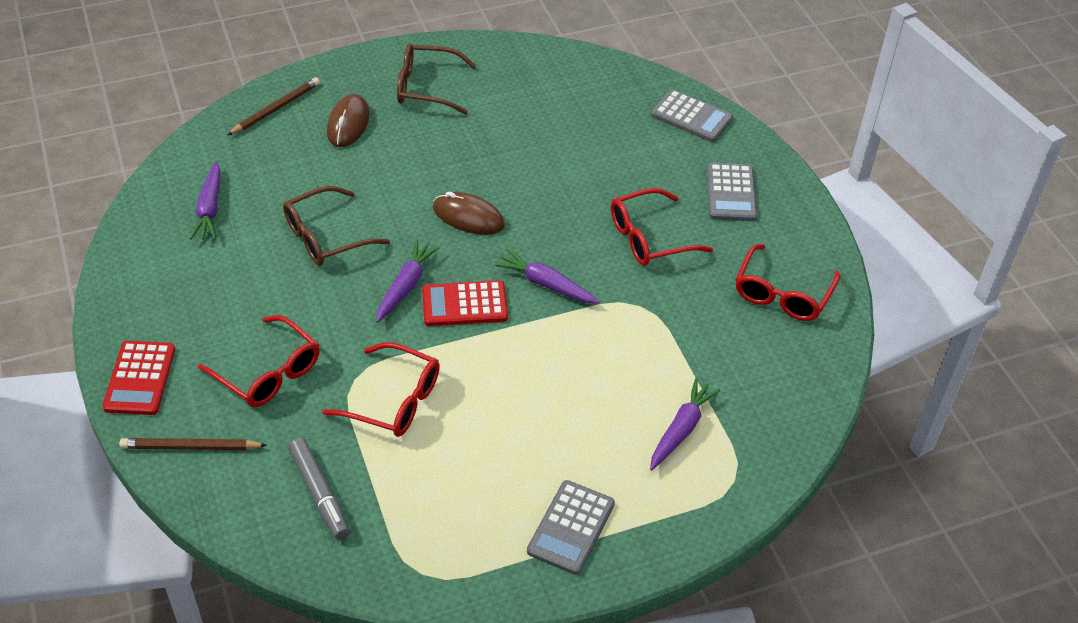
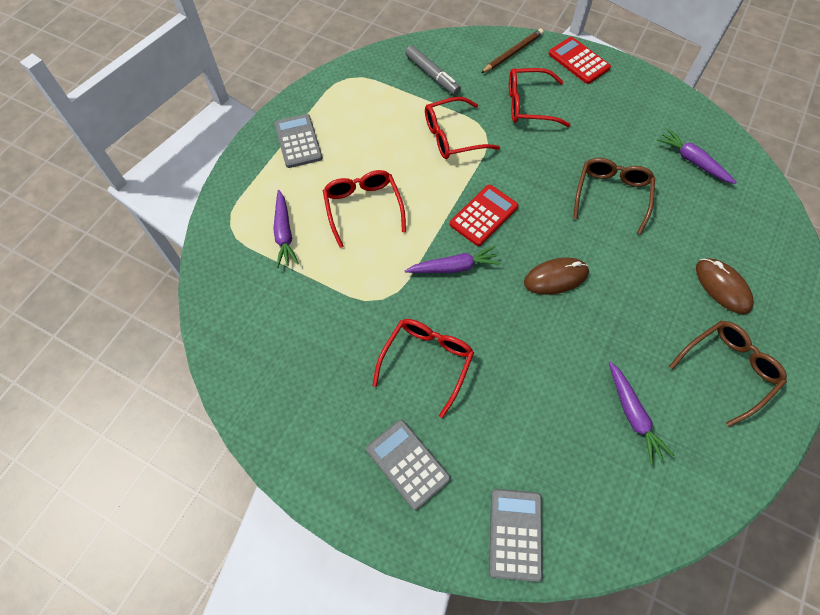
camera: 140 degrees right, 15 degrees up
(276, 109) = (777, 259): brown pencil -> none
(319, 493) = (432, 75): grey marker -> grey marker turned 150 degrees counterclockwise
(405, 286) = (529, 201): purple carrot -> purple carrot (632, 414)
(691, 117) = (515, 534): grey calculator -> grey calculator turned 105 degrees clockwise
(782, 294) = (294, 389): red glasses -> red glasses (363, 208)

